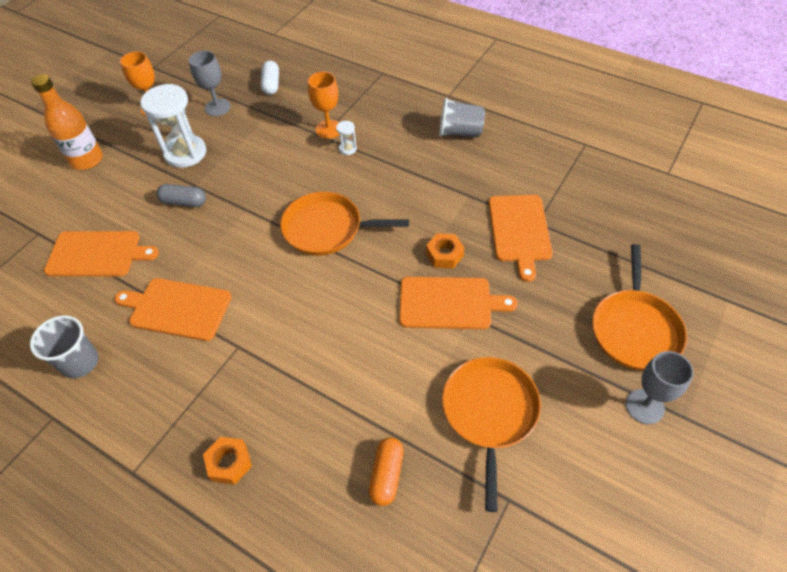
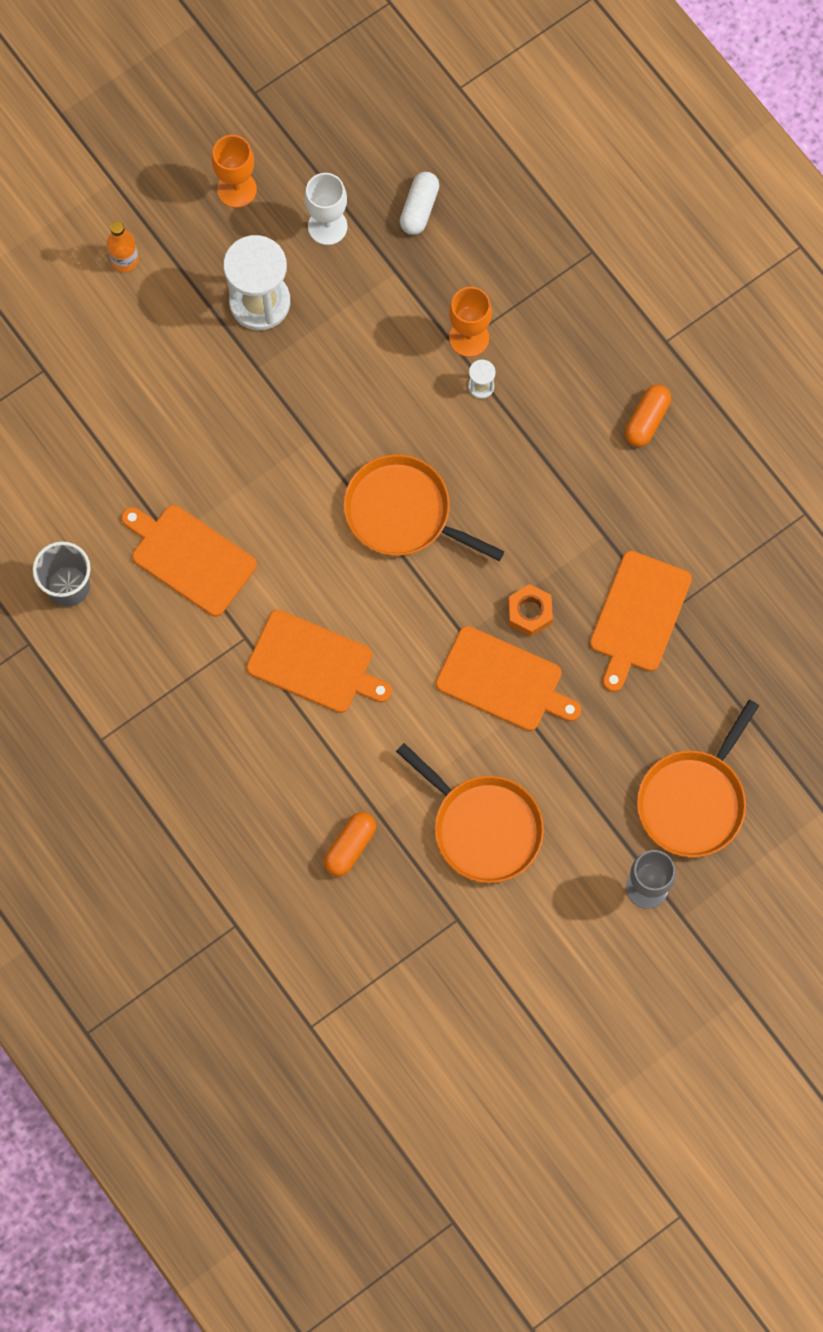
camera: 20 degrees right, 20 degrees up
(87, 160) = (124, 260): orange bottle -> orange bottle, size x0.58
(97, 254) = (112, 435): orange cutting board -> orange cutting board (314, 663)
(184, 202) = (236, 393): grey capsule -> none
(217, 107) = (327, 226): grey goblet -> white goblet
(229, 463) = (199, 770): orange nut -> none
(460, 132) = (646, 420): grey cup -> orange capsule
(489, 412) = (483, 827): orange pan -> orange pan turned 105 degrees clockwise

